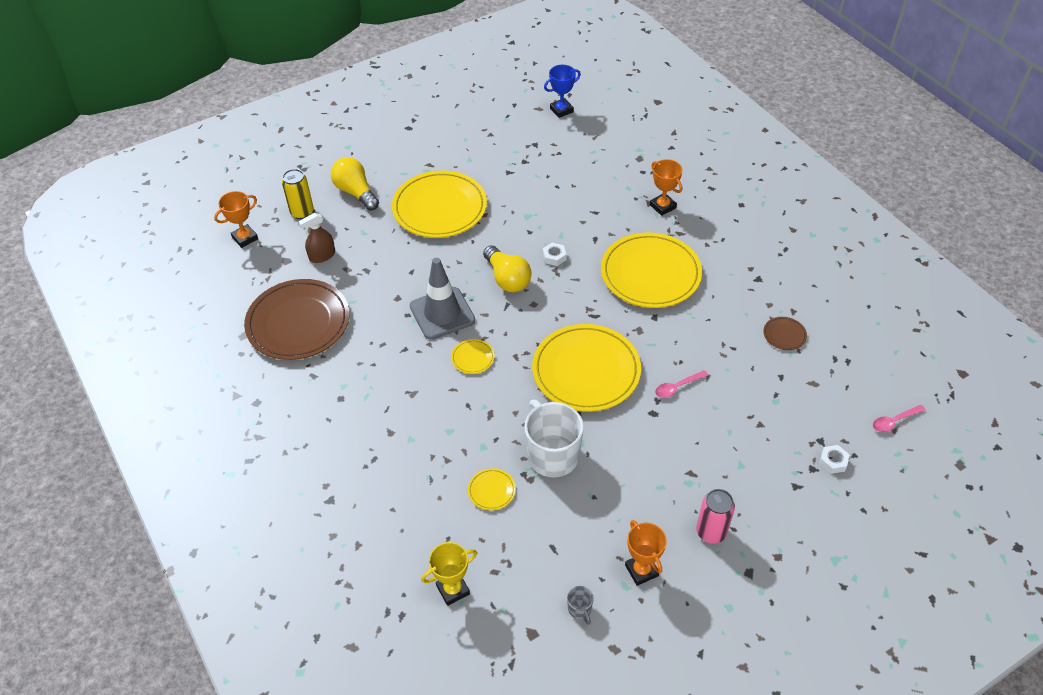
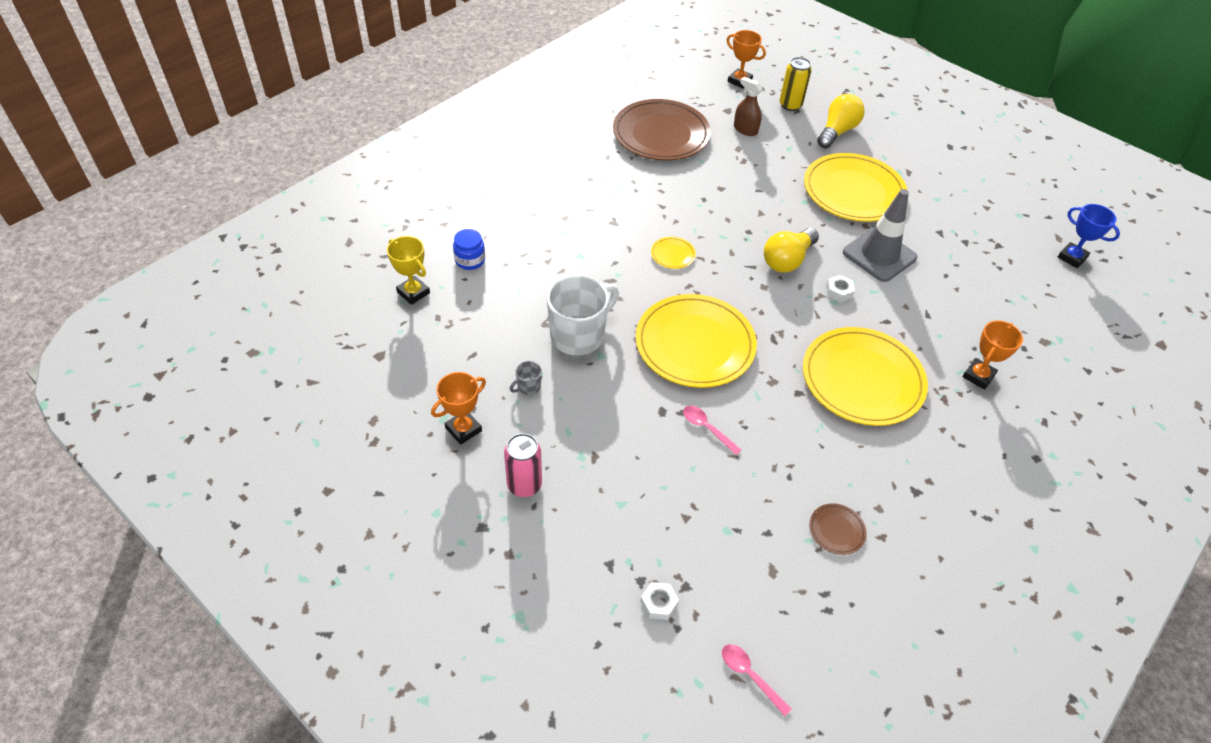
camera: 70 degrees right, 0 degrees up
(423, 529) = (470, 260): none -> blue jar
(442, 313) = (717, 222): grey traffic cone -> grey traffic cone (879, 255)
(491, 490) = (523, 298): yellow plate -> none
(579, 609) = (410, 386): grey mug -> grey mug (528, 387)

